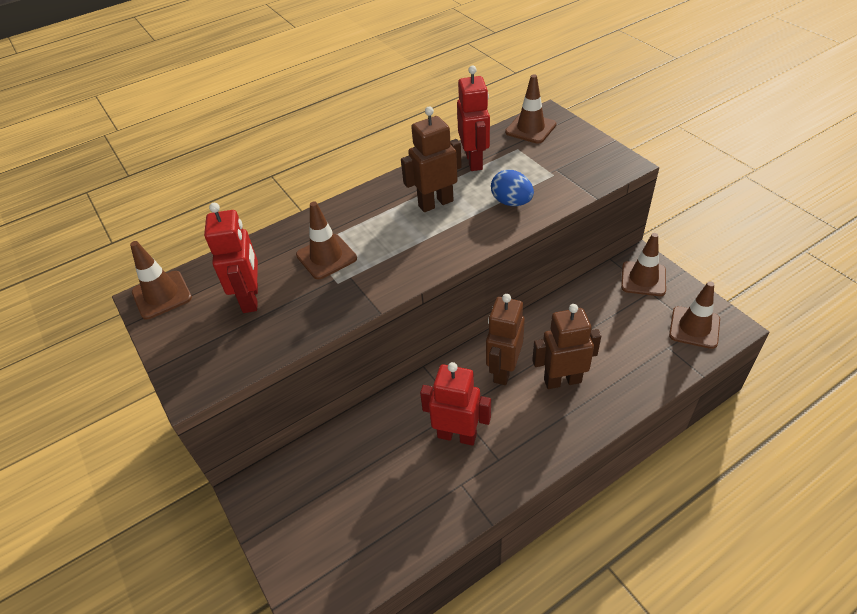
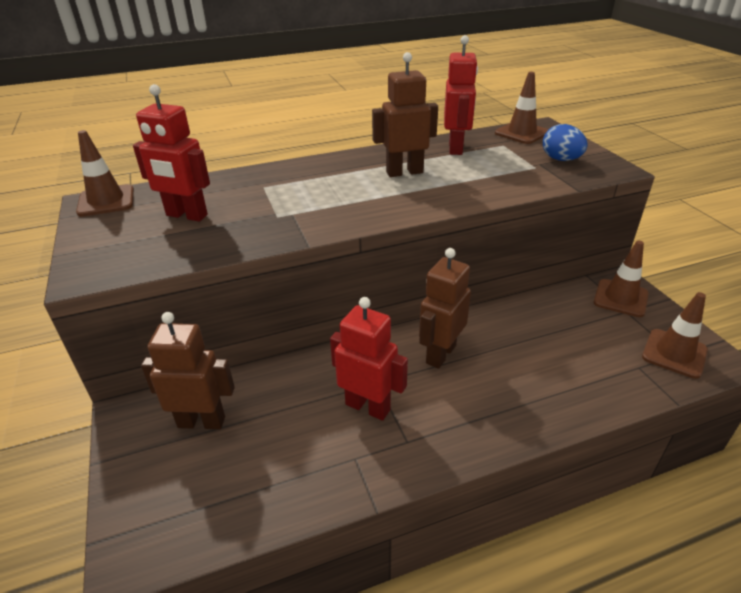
camera: 10 degrees right, 10 degrees down
(251, 298) = (186, 215): red robot -> red robot turned 105 degrees clockwise
(326, 257) = (277, 196): brown traffic cone -> none
(511, 202) = (483, 181): blue egg -> blue egg (561, 159)
(562, 380) = (505, 376): brown robot -> brown robot (201, 421)

